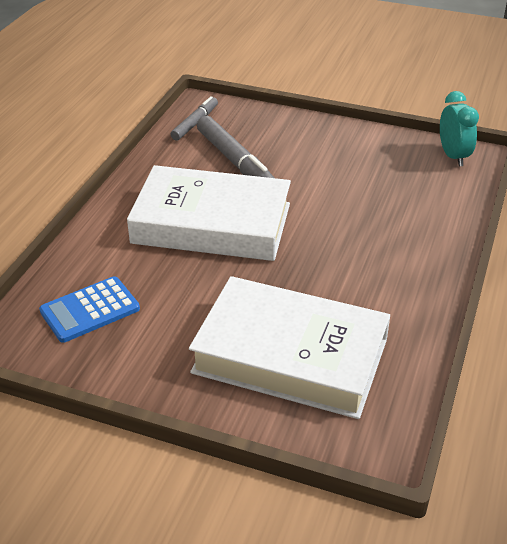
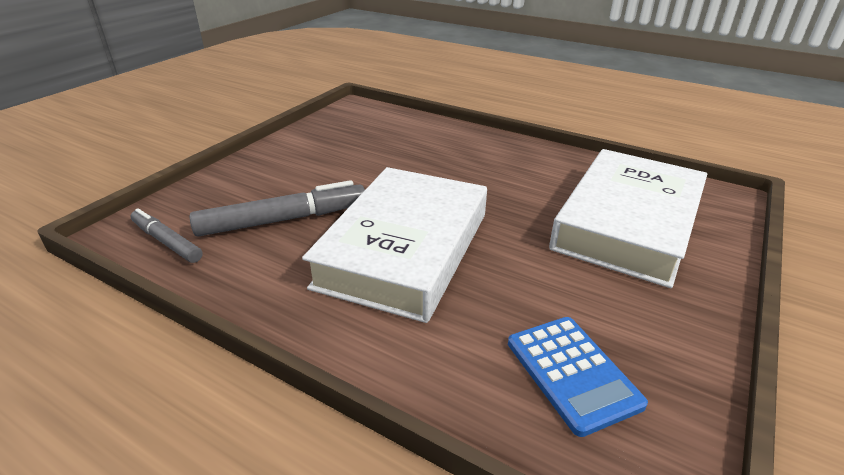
camera: 80 degrees left, 5 degrees down
(453, 156) = (351, 113): turquoise clock -> none

